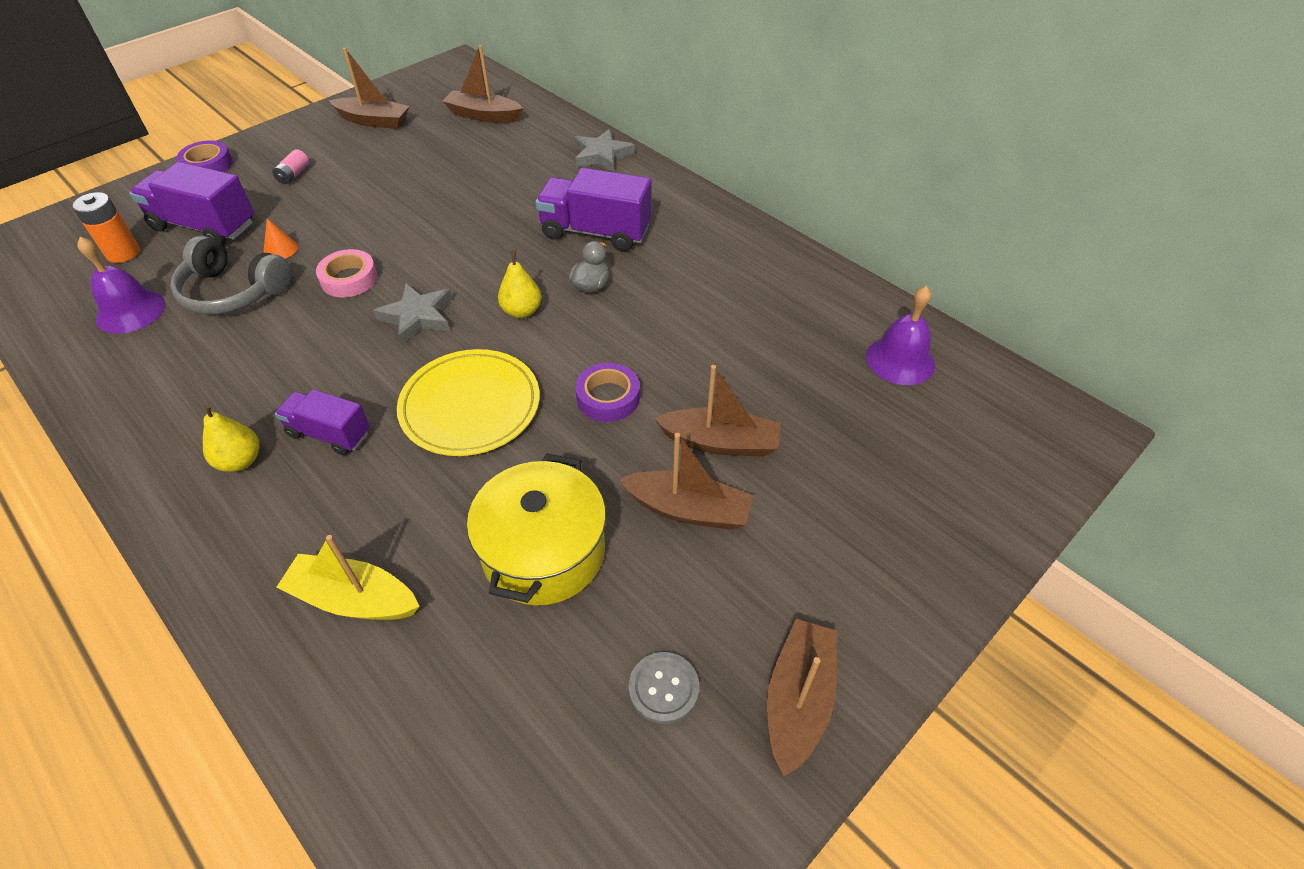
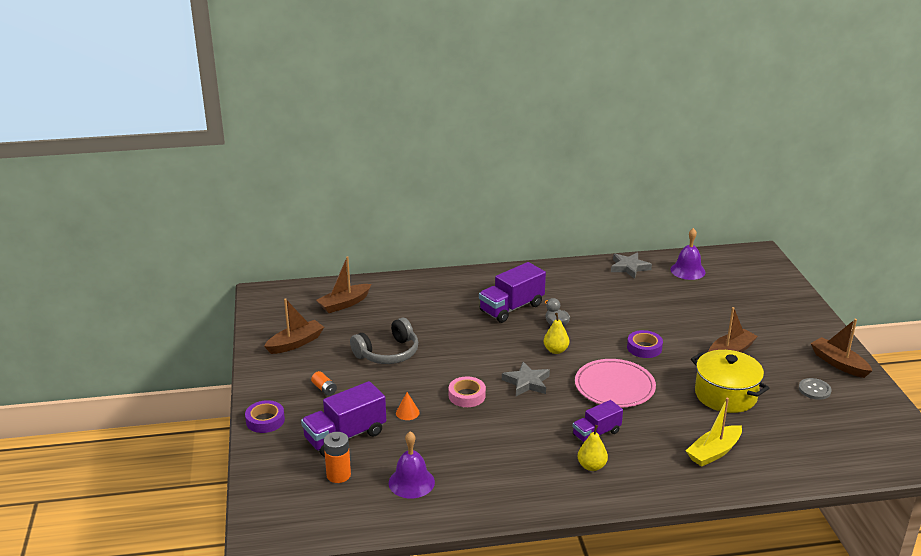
camera: 55 degrees left, 20 degrees down
(233, 292) = (434, 439): grey headphones -> grey headphones (388, 353)
(293, 175) = (324, 389): pink battery -> orange battery
(470, 406) = (614, 386): yellow plate -> pink plate
(602, 155) = (440, 282): grey star -> grey star (629, 267)
(720, 442) = (698, 330): brown boat -> none

